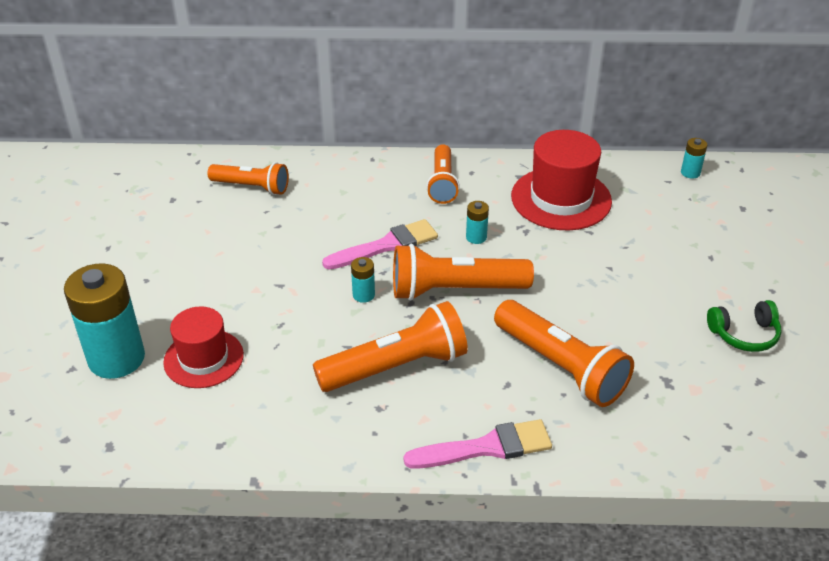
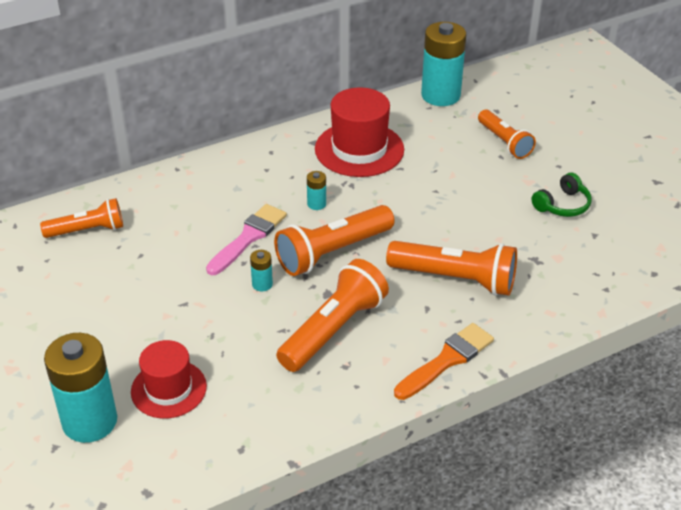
camera: 30 degrees left, 0 degrees up
(442, 183) = (254, 169): orange flashlight -> orange flashlight (504, 142)
(486, 447) = (447, 360): pink brush -> orange brush
(690, 173) = (440, 95): turquoise battery -> turquoise battery, size x2.34

